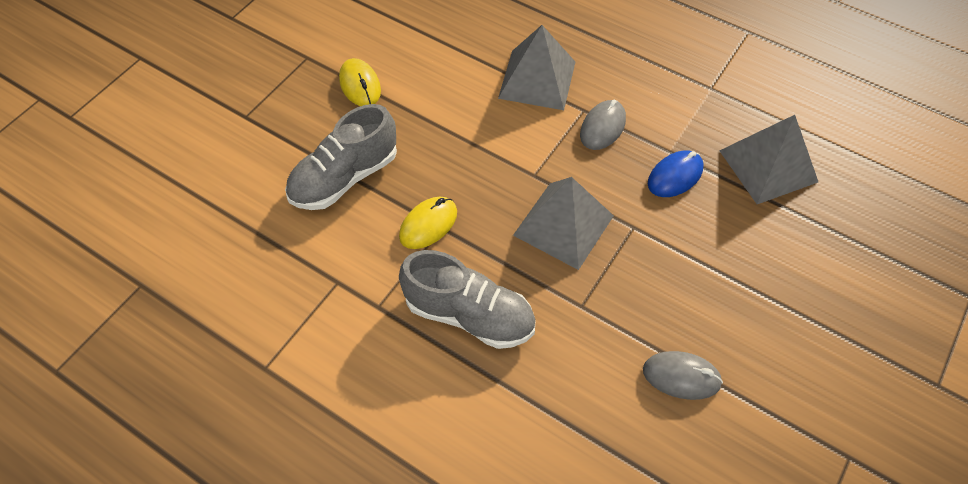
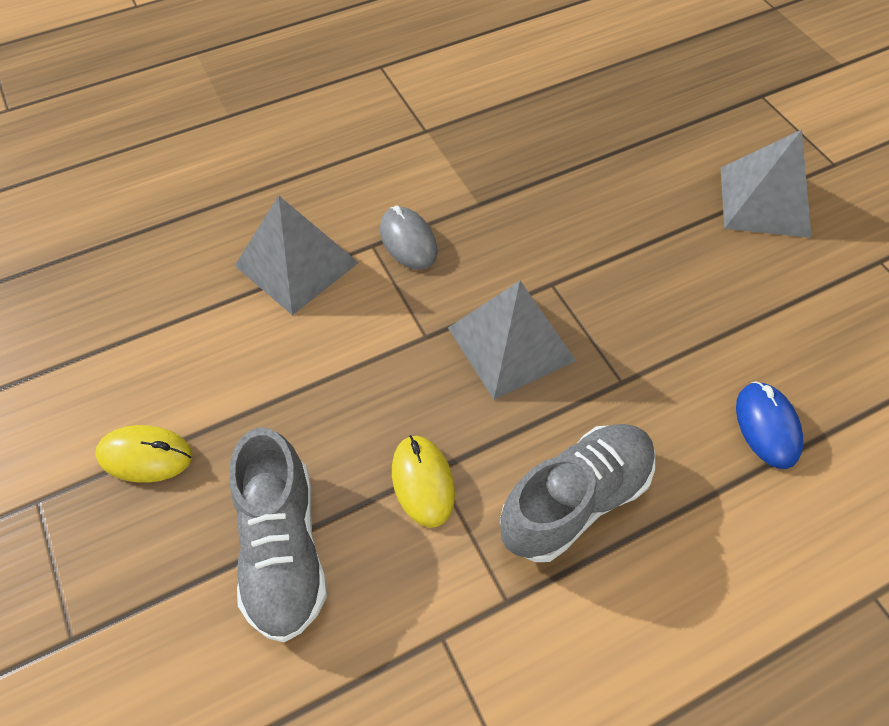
camera: 60 degrees left, 0 degrees up
(675, 176) = (512, 216): blue mouse -> blue mouse (766, 426)
(681, 376) = (747, 339): grey mouse -> none
(768, 166) = (548, 142): grey pyramid -> grey pyramid (764, 201)

